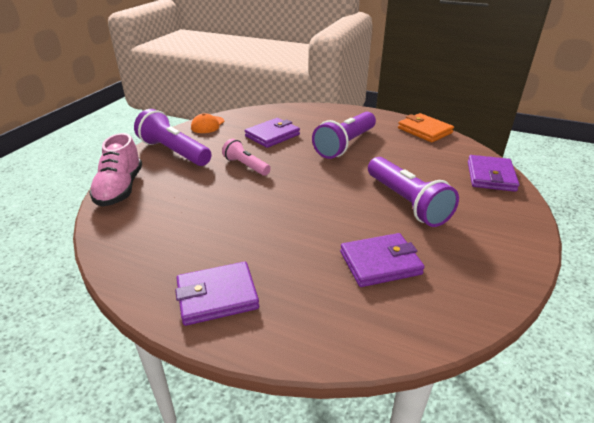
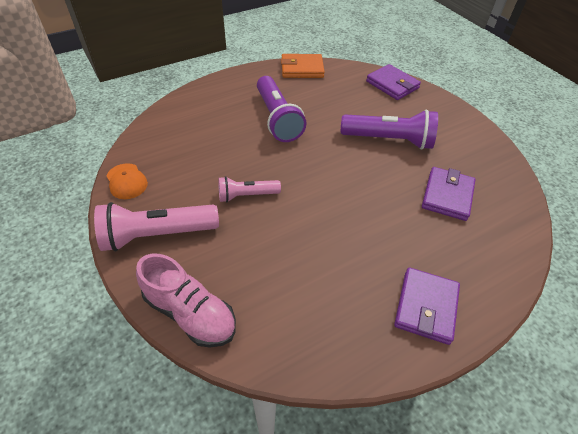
camera: 55 degrees left, 15 degrees up
(174, 152) = (157, 235): purple flashlight -> pink flashlight
(272, 135) = (209, 149): purple wallet -> none

